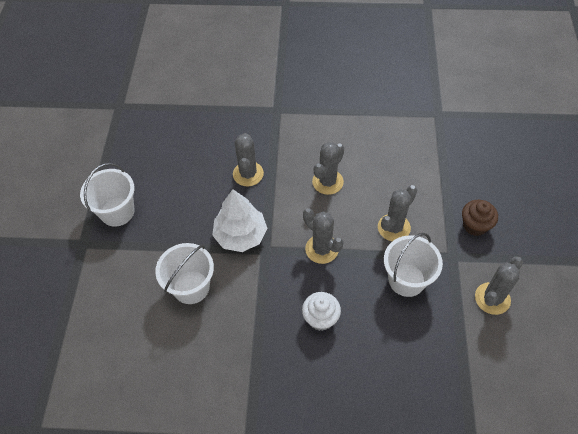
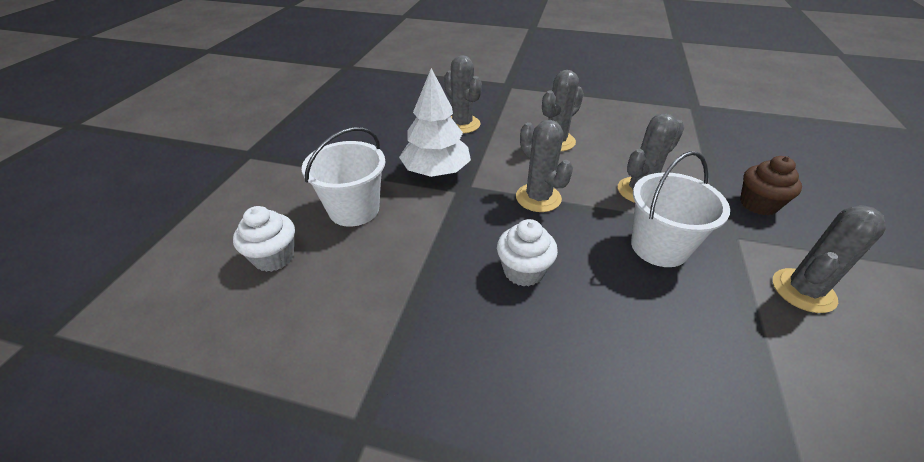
camera: 10 degrees right, 15 degrees down
(117, 212) = (302, 134): white bucket -> none
(152, 341) = (274, 257): none -> white cupcake
(248, 174) = (462, 124): grey cactus -> grey cactus turned 45 degrees counterclockwise

